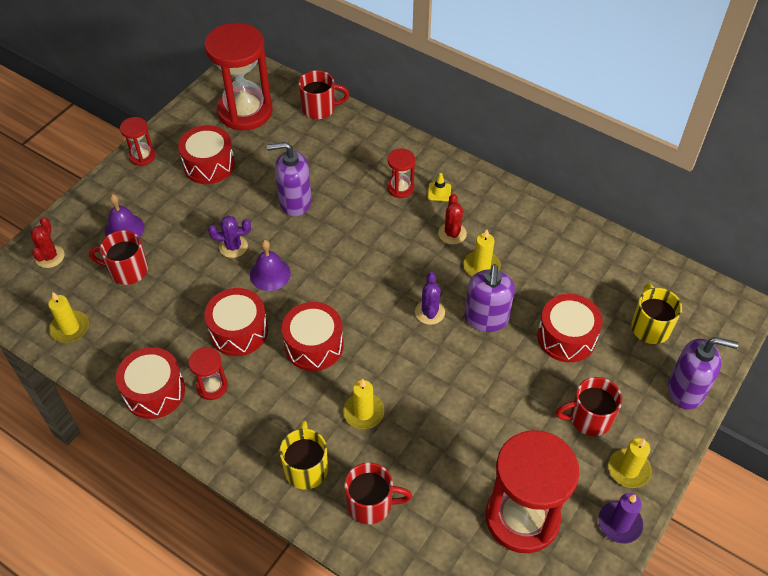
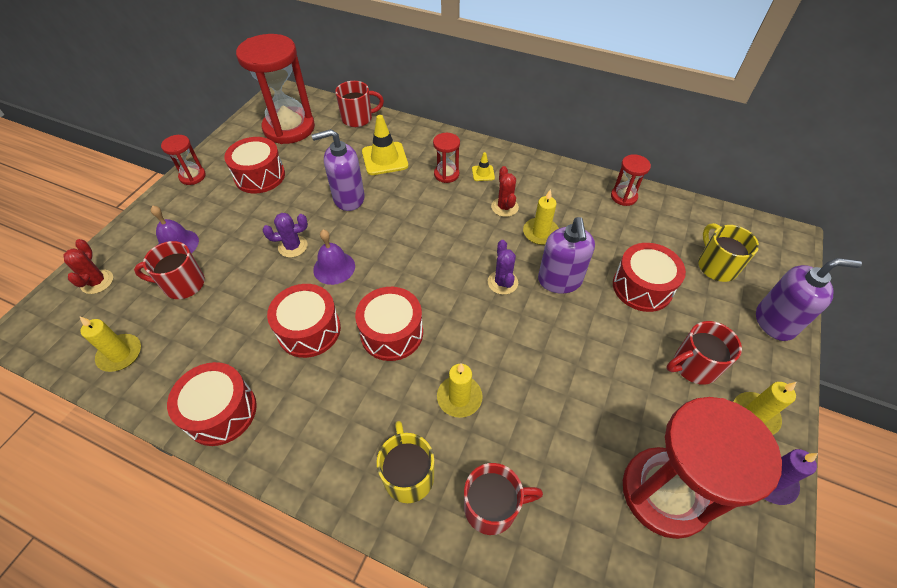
camera: 10 degrees left, 0 degrees up
(212, 386) = (287, 395): red hourglass -> red hourglass (623, 196)
(339, 161) = (385, 159): none -> yellow traffic cone

